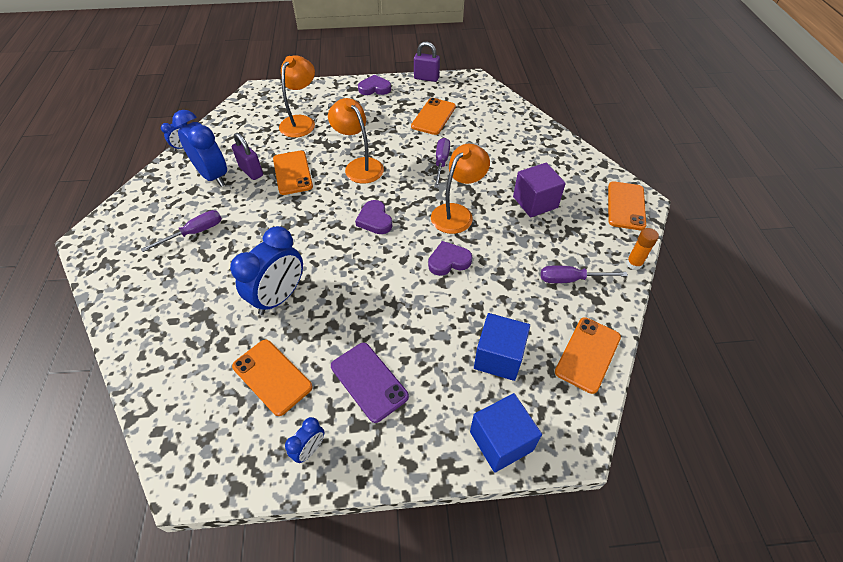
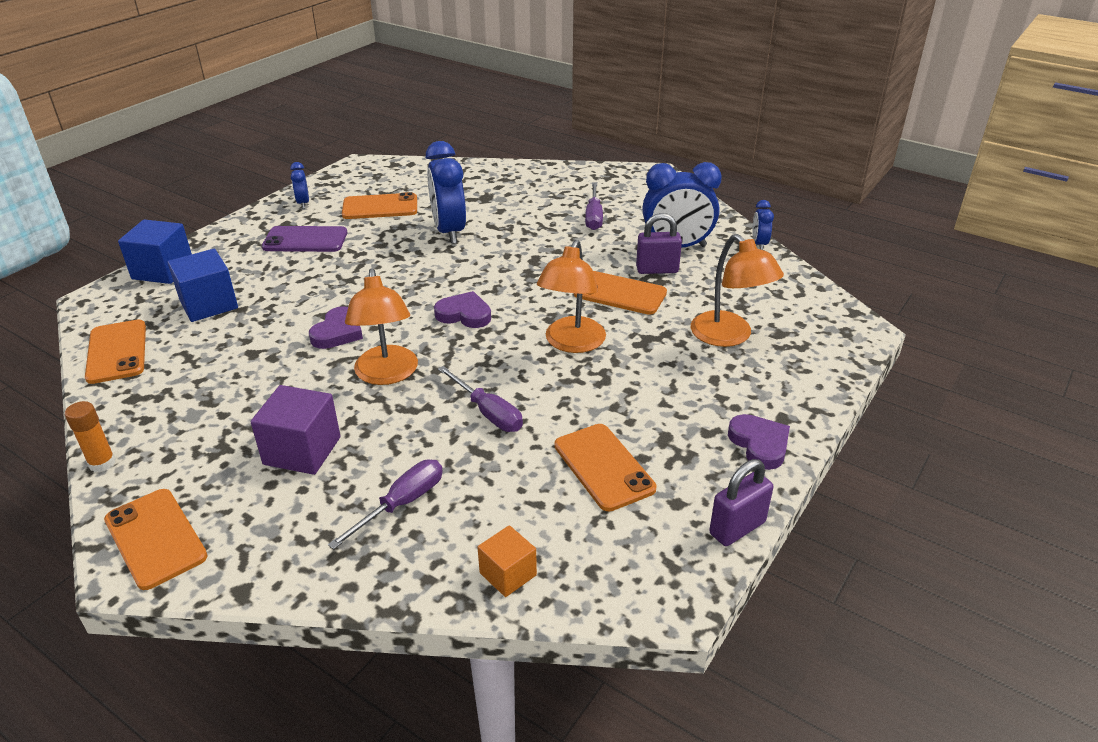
camera: 130 degrees right, 15 degrees down
(359, 166) = (571, 343): orange lamp -> orange lamp turned 105 degrees clockwise
(374, 88) = (759, 444): purple heart -> purple heart turned 60 degrees counterclockwise
(510, 112) = (508, 574): none -> orange cube
(571, 279) = (180, 398): purple screwdriver -> purple screwdriver (402, 504)

